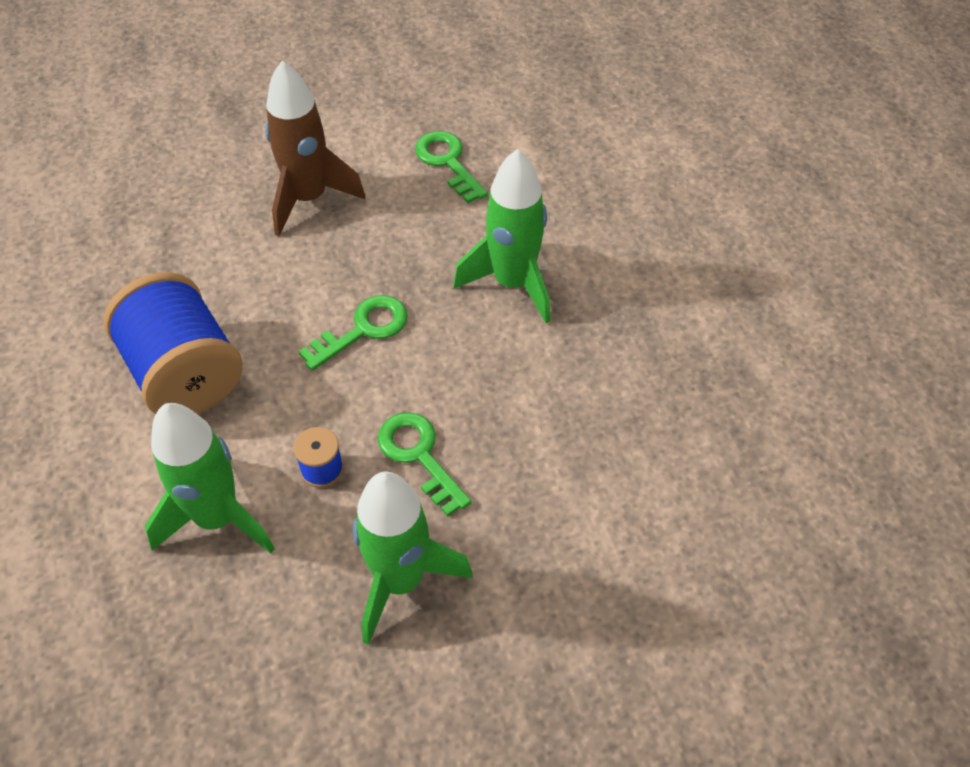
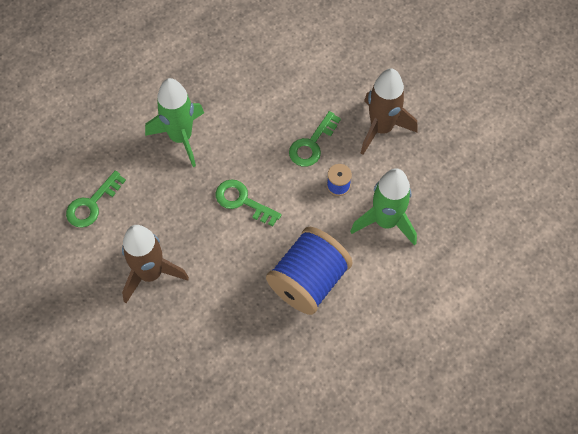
camera: 110 degrees left, 10 degrees up
(400, 580) = (381, 128): green rocket -> brown rocket

